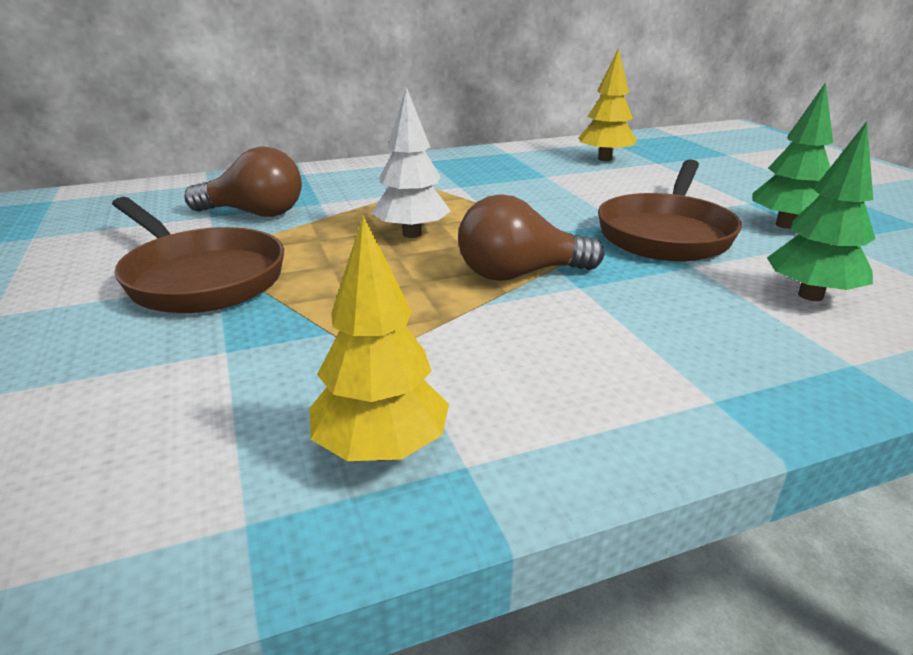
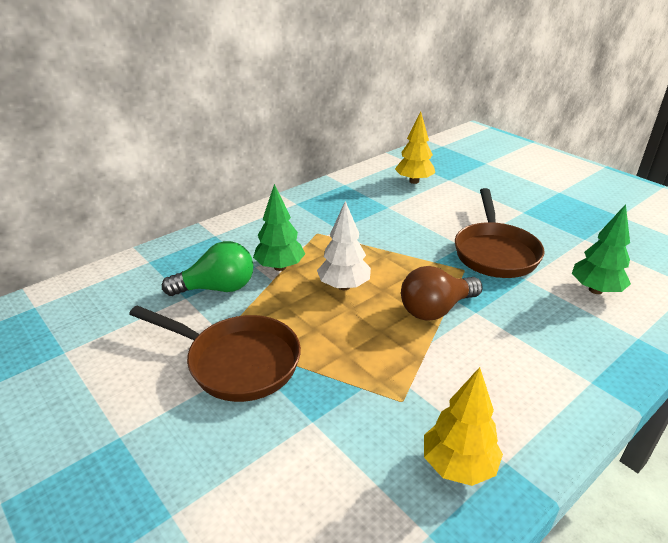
camera: 20 degrees left, 5 degrees up
(255, 213) = (217, 288): brown light bulb -> green light bulb
(785, 225) = (554, 230): green tree -> green tree (280, 267)

